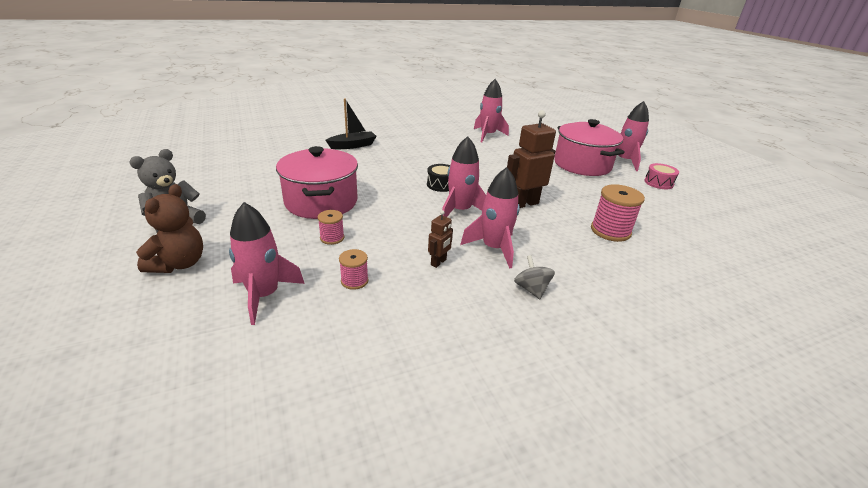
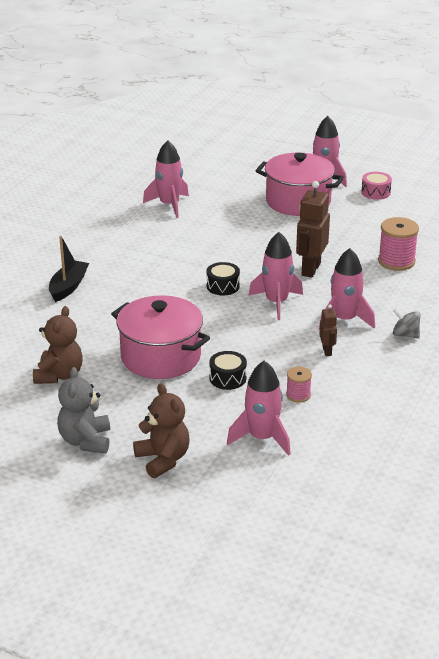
camera: 40 degrees left, 0 degrees up
(250, 181) = (59, 375): none -> brown teddy bear
(332, 238) = (227, 378): pink spool -> black drum

